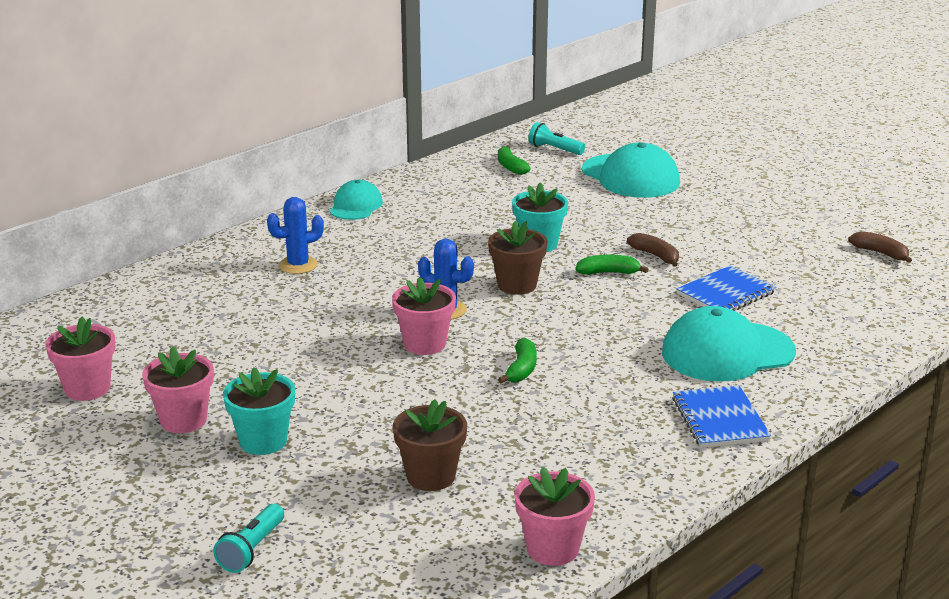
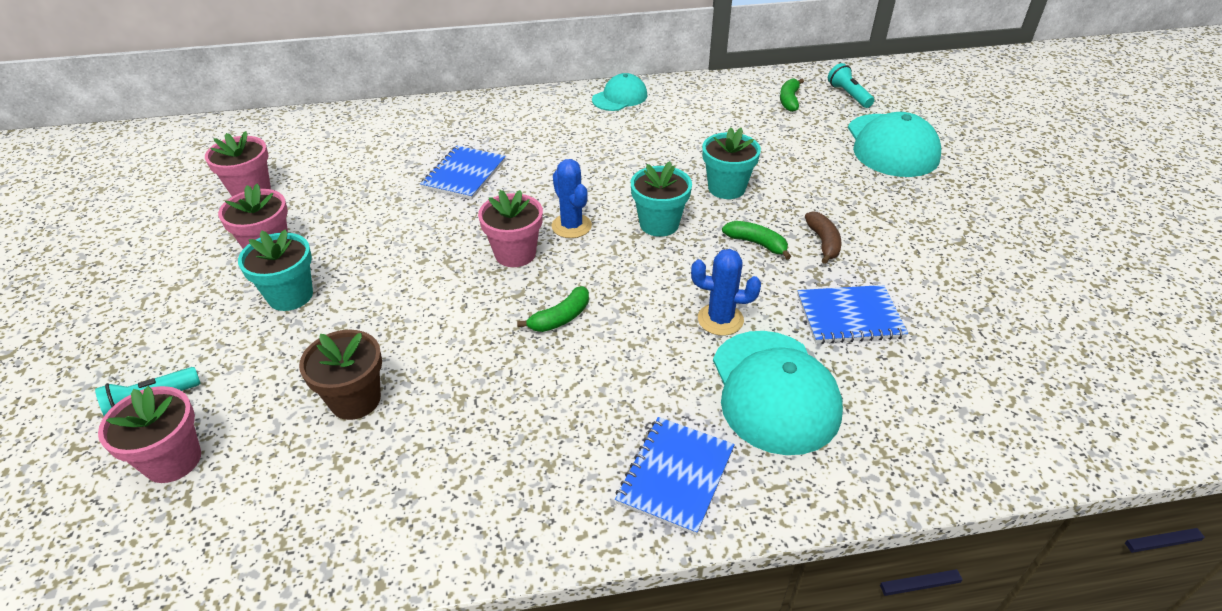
camera: 35 degrees right, 15 degrees up
(292, 306) = (464, 174): none -> blue notebook
(298, 265) = (514, 137): blue cactus -> blue cactus (720, 319)
(517, 285) = (659, 224): brown flower pot -> turquoise flower pot
(552, 549) = (346, 549): pink flower pot -> pink flower pot (173, 460)
(727, 352) = (774, 391): turquoise cap -> turquoise cap turned 120 degrees counterclockwise
(880, 253) = (1087, 338): brown banana -> none

